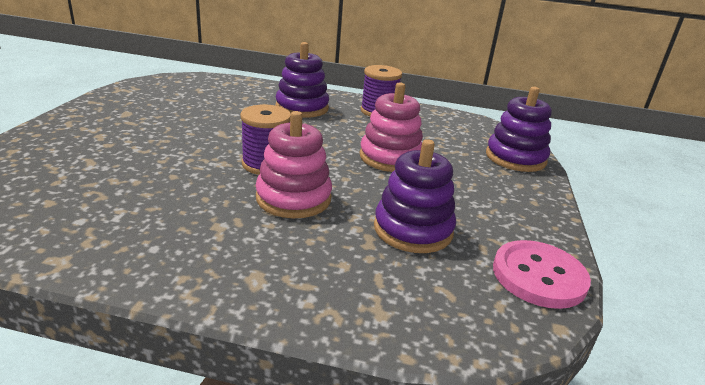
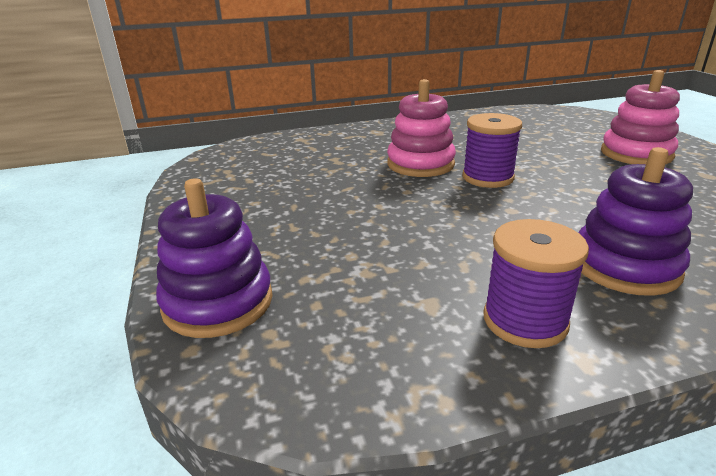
camera: 155 degrees right, 0 degrees up
(390, 157) = (393, 228): pink stacking toy -> pink stacking toy (636, 154)
(413, 229) = (310, 173): purple stacking toy -> none
(539, 276) = (203, 176): pink button -> none

